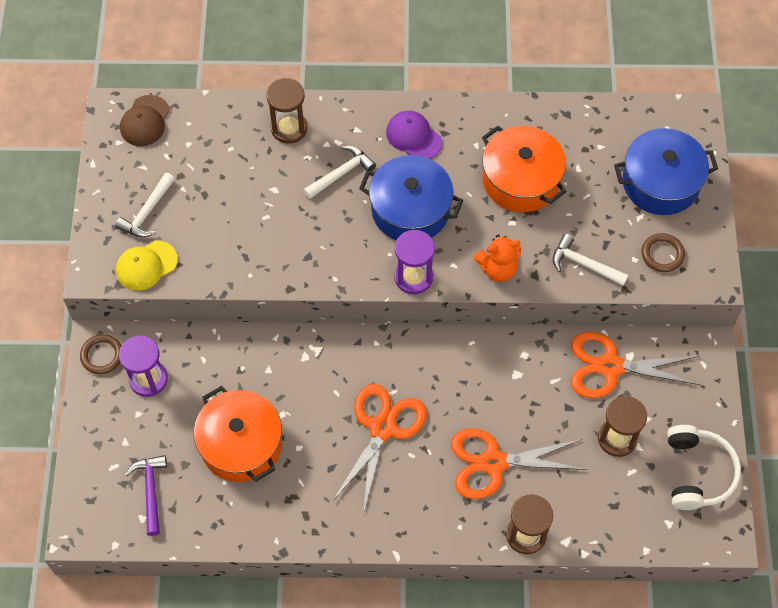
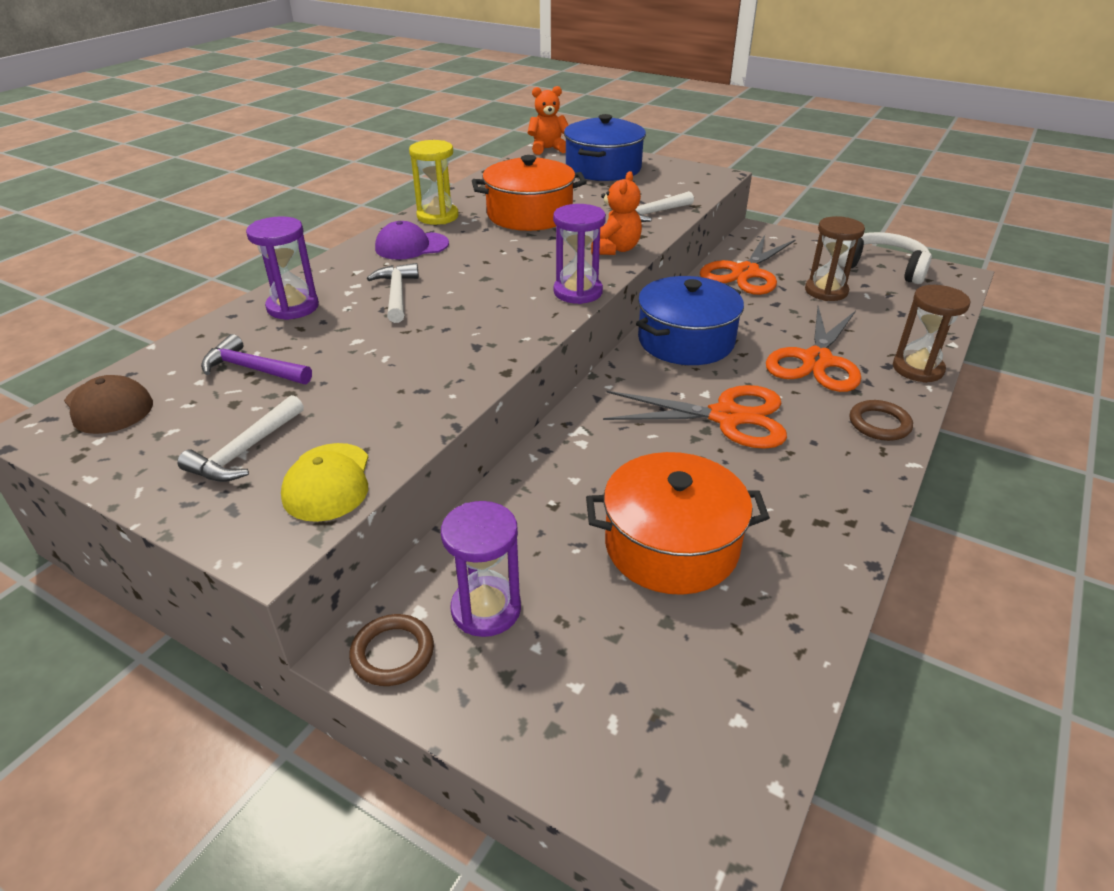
camera: 60 degrees left, 25 degrees down
(147, 212) = (245, 451): white hammer -> white hammer turned 60 degrees clockwise
(150, 491) = (692, 686): purple hammer -> purple hammer (253, 369)
(289, 128) = (293, 307): brown hourglass -> purple hourglass
(383, 428) = (726, 417): orange scissors -> orange scissors turned 135 degrees clockwise
(410, 210) = (493, 271): blue pot -> blue pot (686, 341)
(473, 121) = (437, 216): none -> yellow hourglass
(662, 254) = (674, 184): brown ring -> brown ring (879, 424)
(677, 116) = (548, 149): none -> orange teddy bear

